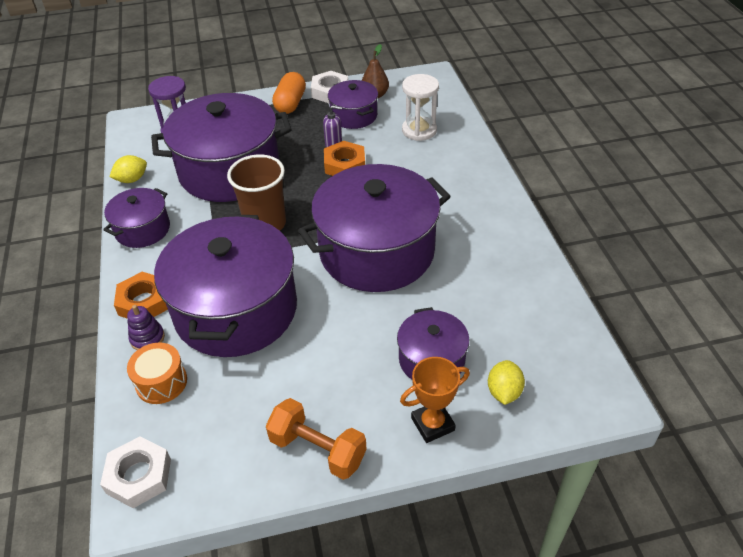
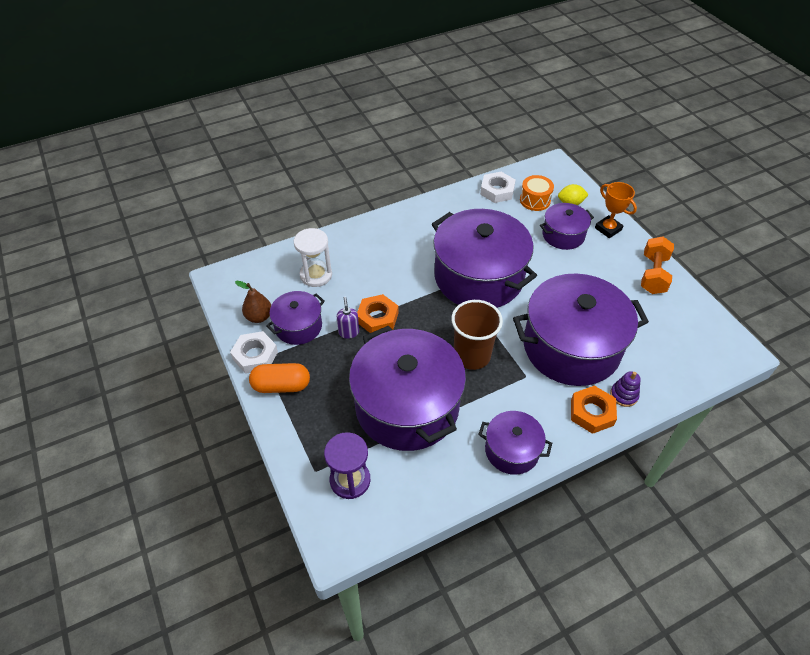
camera: 105 degrees left, 5 degrees up
(132, 179) = (444, 493): yellow lemon -> none
(139, 476) = (723, 356): white nut -> white nut (497, 191)
(161, 382) = (654, 370): orange drum -> orange drum (535, 200)

